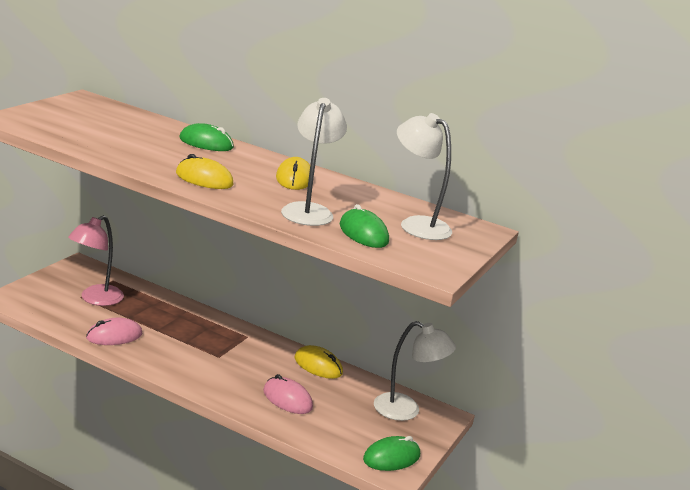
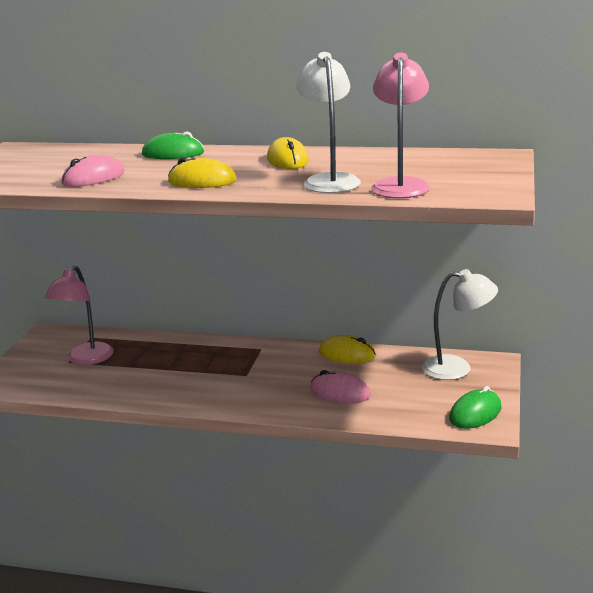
camera: 10 degrees left, 0 degrees up
(114, 336) = (128, 387): pink mouse -> pink mouse (93, 178)
(363, 233) = (400, 185): green mouse -> pink lamp
(417, 224) = (440, 166): white lamp -> none

